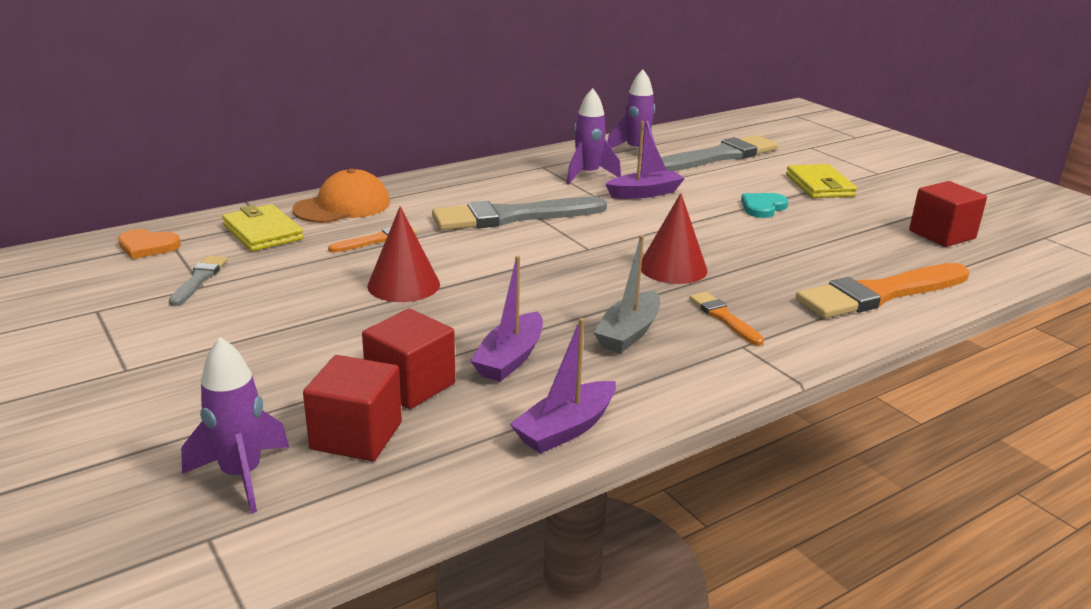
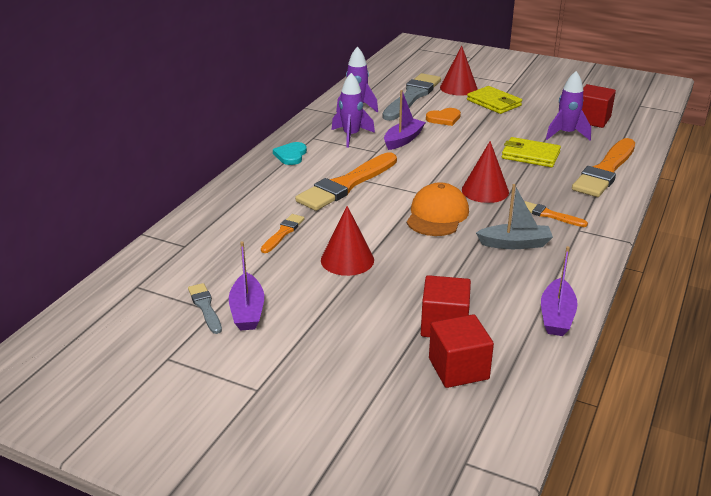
camera: 30 degrees left, 5 degrees up
(147, 246) = (125, 296): orange heart -> orange heart (444, 118)
(242, 476) = (431, 420): purple rocket -> purple rocket (566, 134)
(262, 232) = (194, 254): yellow wallet -> yellow wallet (530, 155)
(342, 206) = (221, 214): orange cap -> orange cap (437, 215)
(510, 358) = (474, 285): purple boat -> purple boat (247, 311)
(513, 217) = (346, 185): grey brush -> orange brush
(628, 333) = (515, 244): grey boat -> grey boat turned 90 degrees counterclockwise
(762, 207) = (482, 129): turquoise heart -> turquoise heart (291, 155)
(793, 161) = (458, 88): none -> red cone

